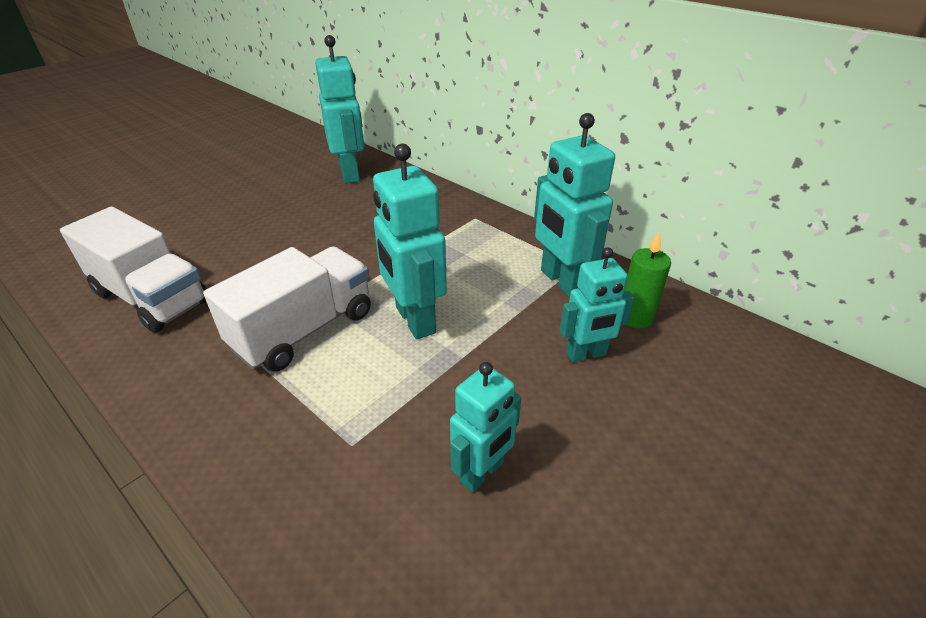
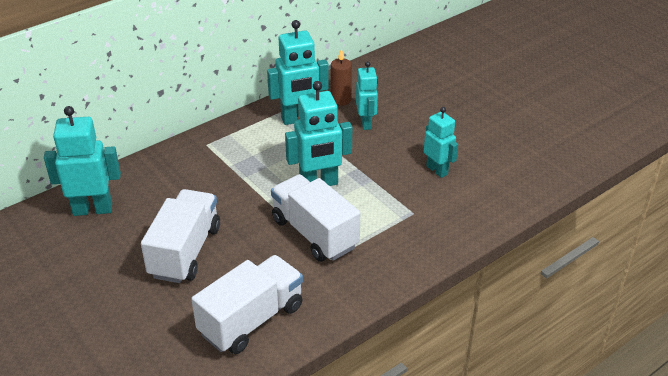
camera: 80 degrees left, 0 degrees up
(280, 235) = (185, 251): none -> white truck
(635, 317) = (341, 100): green candle -> brown candle

